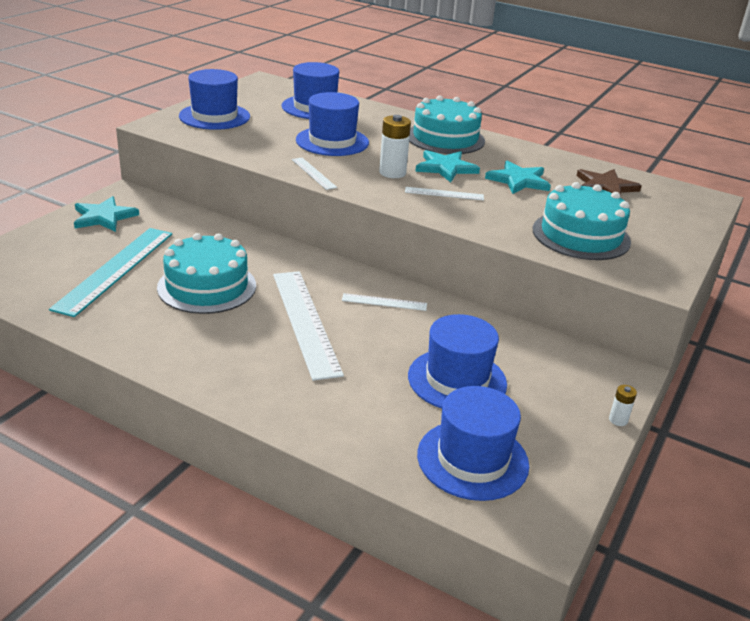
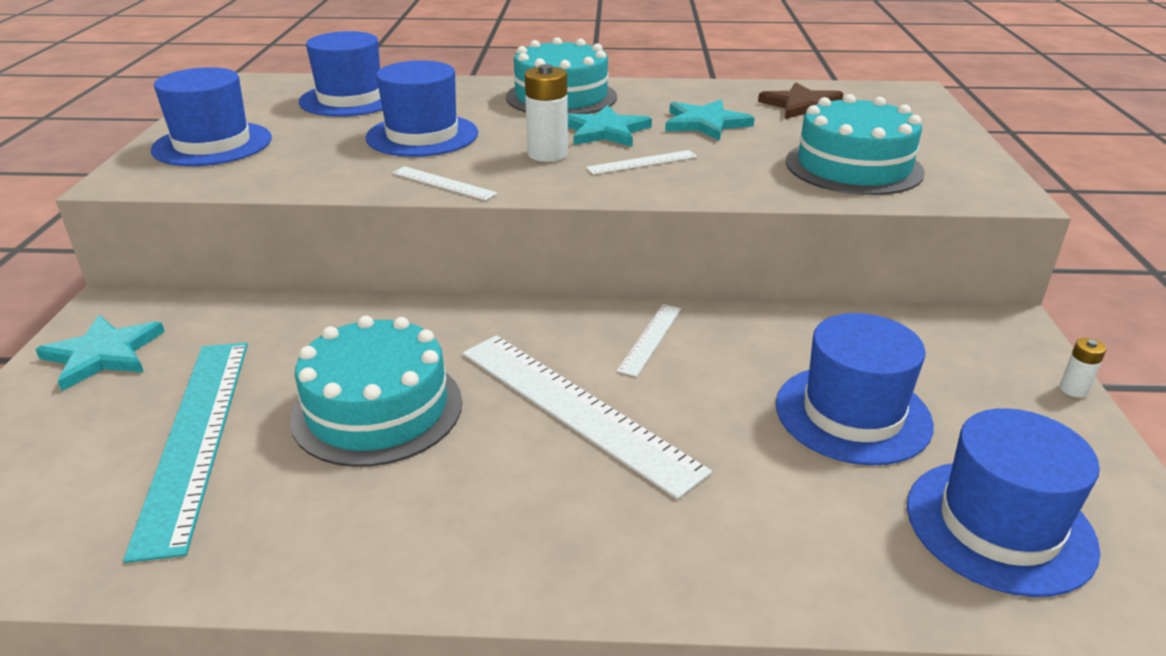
camera: 25 degrees left, 0 degrees up
(384, 302) = (650, 339): white ruler -> white ruler turned 45 degrees counterclockwise

